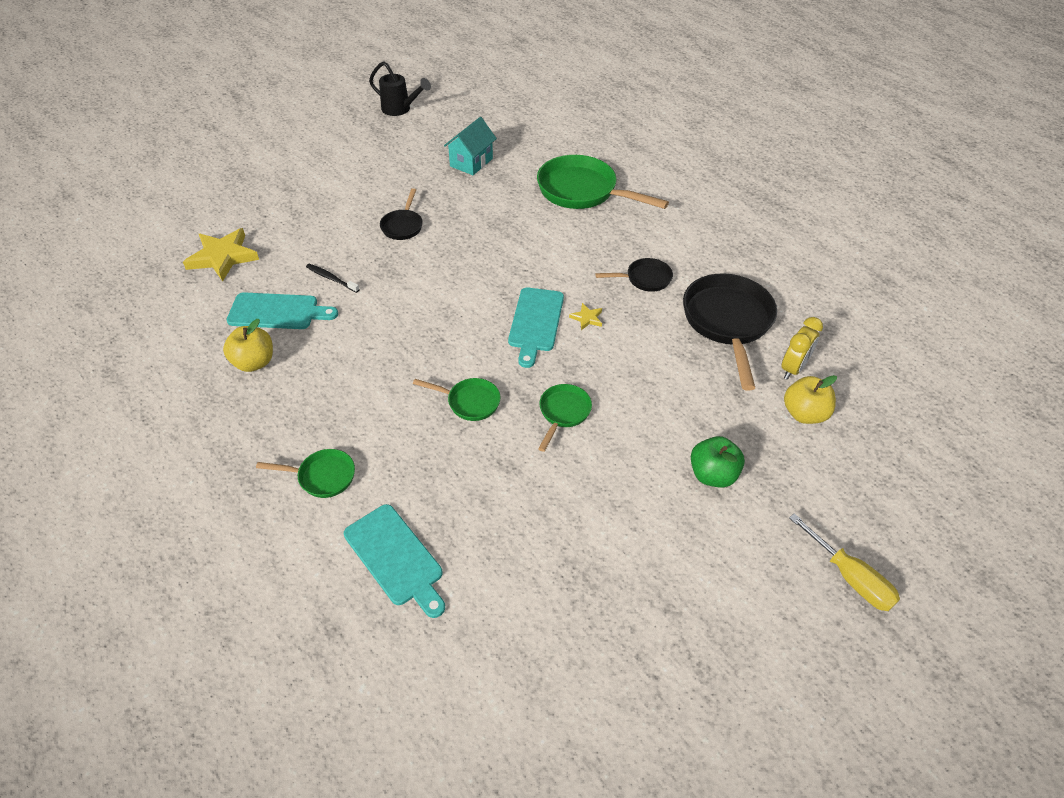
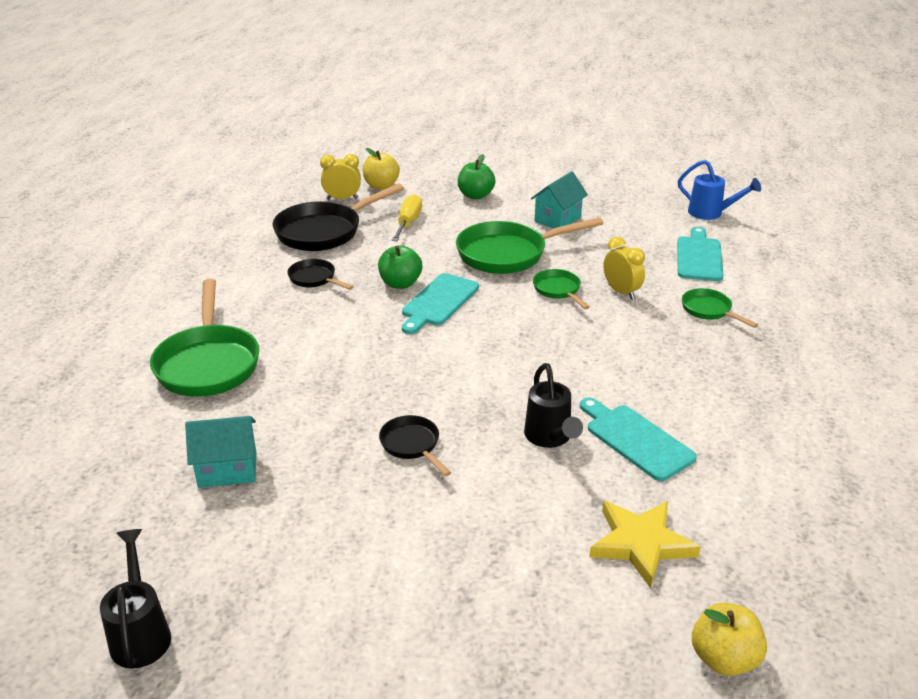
camera: 130 degrees left, 15 degrees down
(254, 362) = (698, 409): yellow apple -> yellow apple (724, 659)
(331, 278) = (550, 438): black toothbrush -> black watering can
(403, 226) = (412, 445): black pan -> black pan turned 90 degrees counterclockwise
(418, 441) = (621, 292): none -> yellow clock
(455, 672) = (711, 213): none -> blue watering can
(536, 322) = (438, 302): turquoise cutting board -> turquoise cutting board turned 150 degrees clockwise
(563, 413) = (508, 254): green pan -> green pan, size x1.96
(587, 318) = (400, 283): yellow star -> green apple
(591, 504) = (557, 219): none -> turquoise house
(849, 577) = (482, 149): yellow screwdriver -> yellow screwdriver (408, 223)

